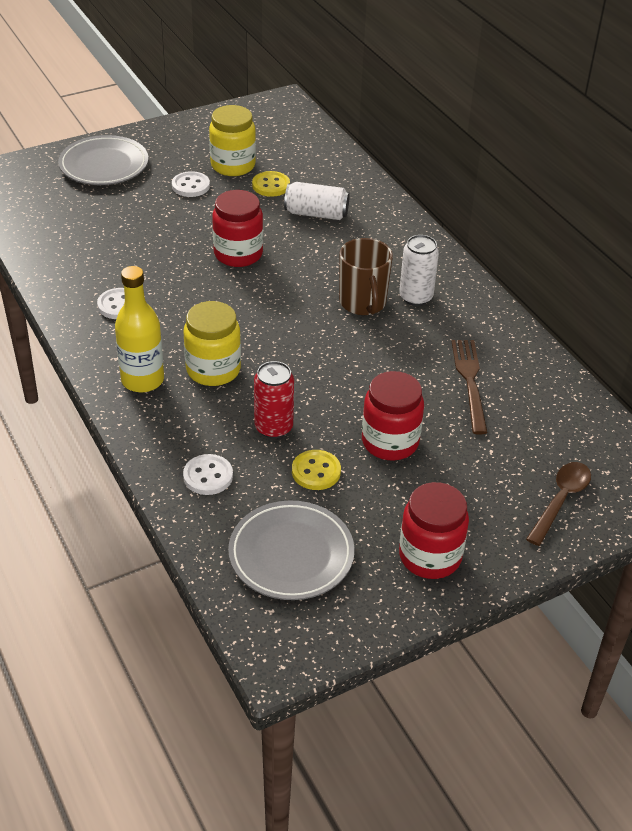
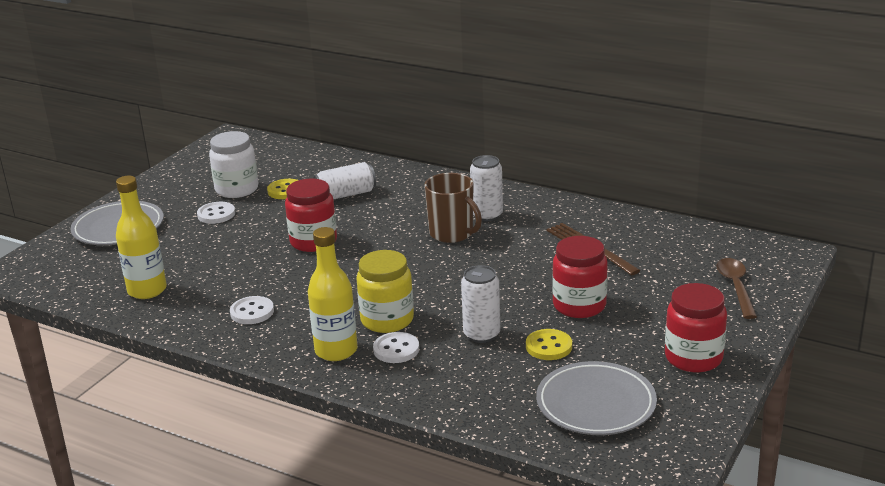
camera: 30 degrees left, 15 degrees down
(65, 242) = (147, 290): none -> yellow bottle
(208, 476) = (470, 386): white button -> white button (396, 349)
(233, 165) = (237, 189): yellow jar -> white jar
(273, 427) = (481, 334): red can -> white can

